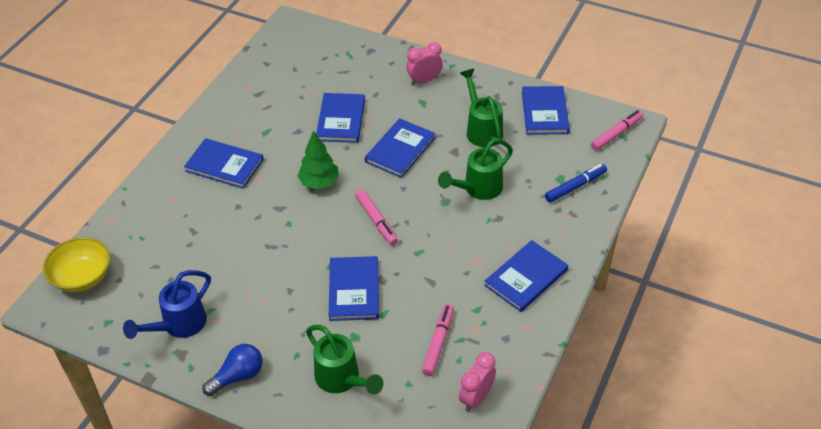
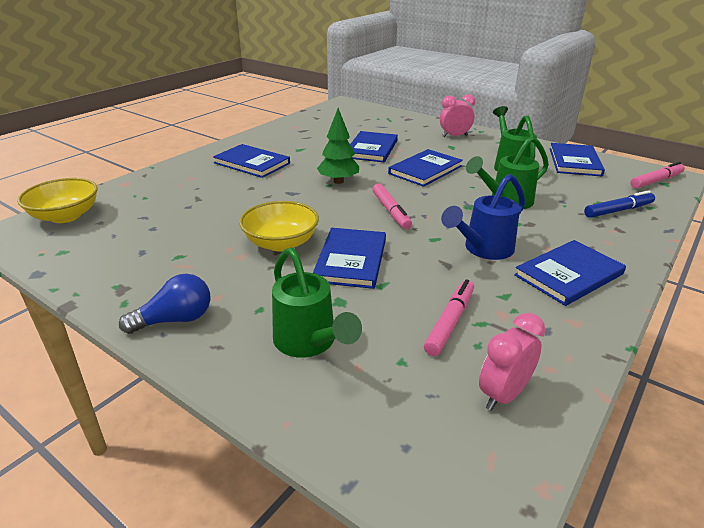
camera: 10 degrees right, 15 degrees down
(178, 326) = (135, 264): blue watering can -> blue watering can (483, 250)
(290, 279) = (281, 243): none -> yellow bowl

